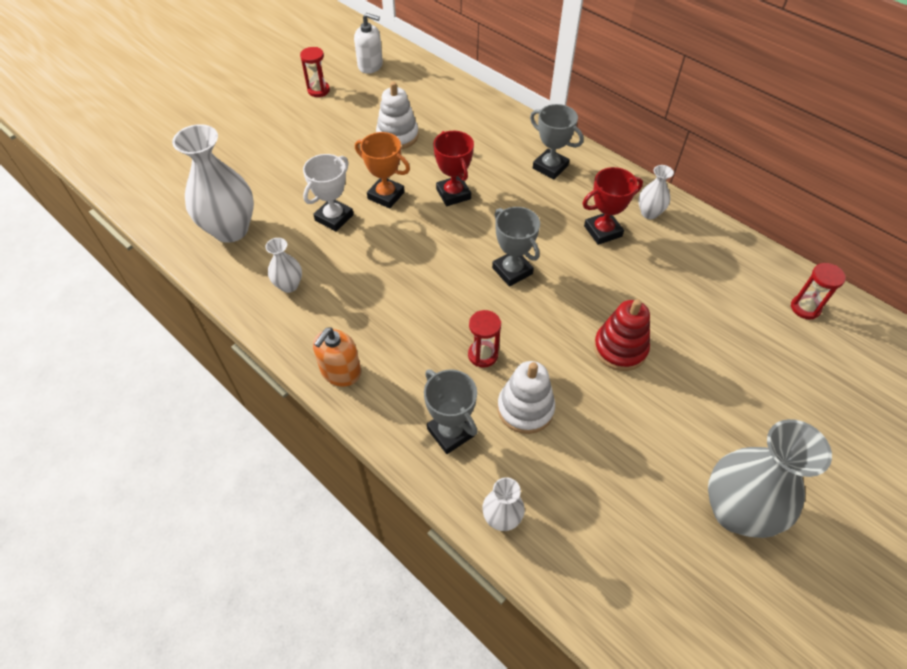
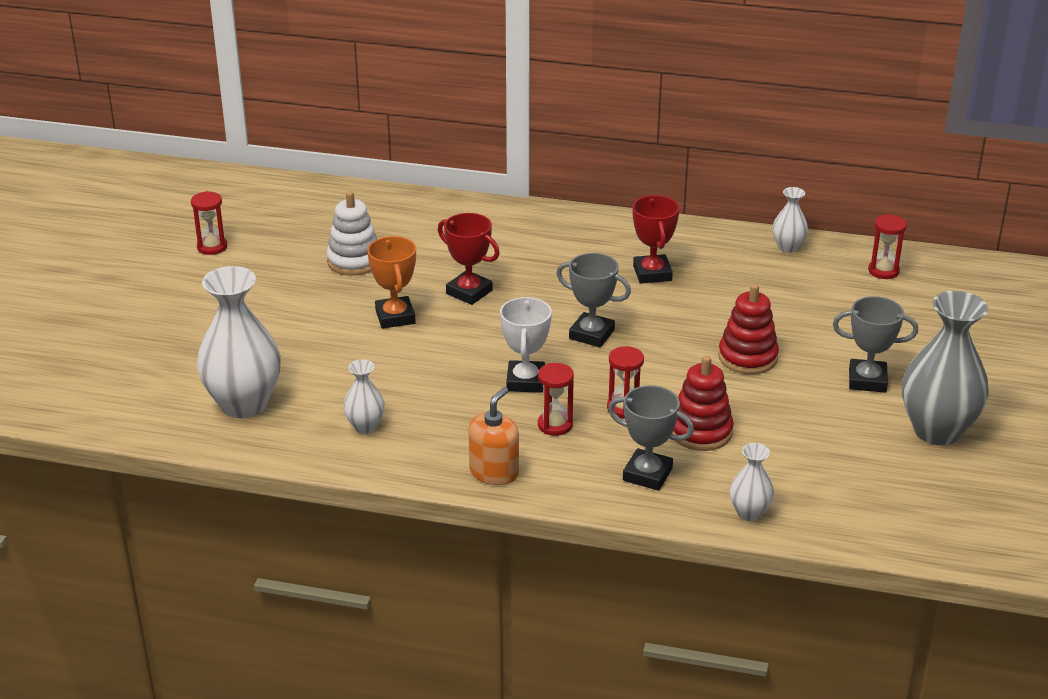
camera: 30 degrees left, 20 degrees down
(334, 218) = (356, 354): white trophy -> white trophy (525, 381)
(340, 372) = (494, 472): orange soap dispenser -> orange soap dispenser turned 150 degrees counterclockwise
(370, 65) = (252, 205): white soap dispenser -> none
(386, 195) = (395, 317): orange trophy -> orange trophy turned 75 degrees clockwise
(419, 347) = (555, 425): none -> red hourglass
(525, 408) = (700, 431): white stacking toy -> red stacking toy
(550, 167) = (551, 237): grey trophy -> grey trophy (867, 380)
(603, 231) = (652, 273): red trophy -> red trophy turned 45 degrees counterclockwise
(649, 213) = (684, 244): white vase -> white vase (788, 247)

